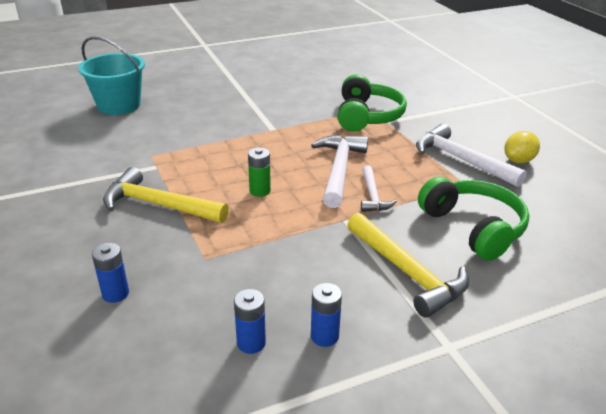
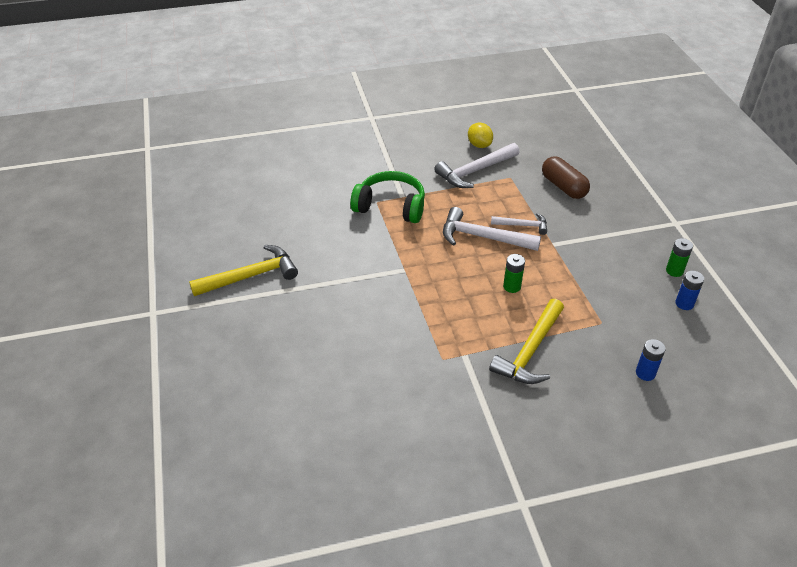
camera: 80 degrees left, 10 degrees up
(119, 105) = (319, 392): turquoise bucket -> none
(324, 336) = (674, 271): blue battery -> green battery
(407, 272) = (612, 226): yellow hammer -> yellow hammer (251, 276)
(473, 227) = (563, 187): green headphones -> brown capsule

